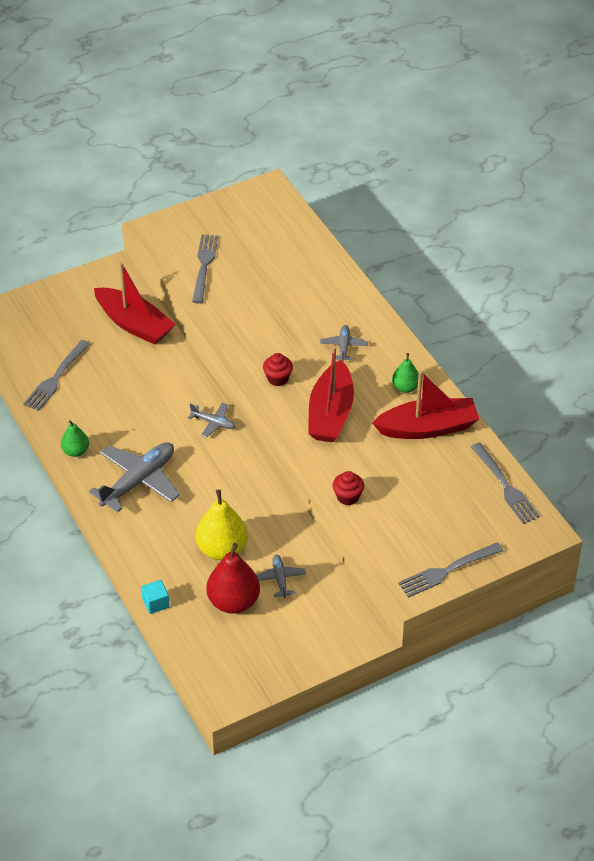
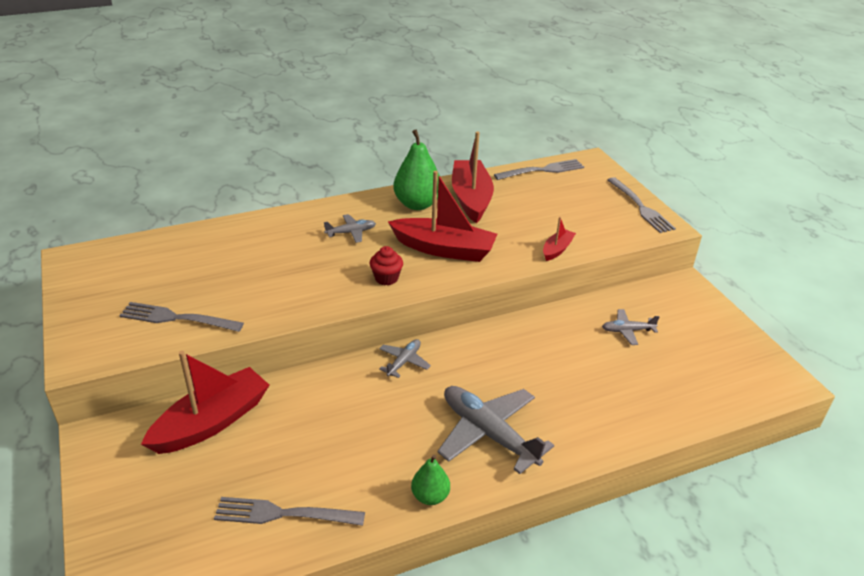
camera: 85 degrees left, 10 degrees down
(56, 378) = (284, 514): grey fork -> grey fork turned 150 degrees clockwise
(156, 603) = (676, 429): turquoise cube -> none
(222, 549) = (592, 369): yellow pear -> none
(233, 602) = (663, 366): red pear -> none
(344, 346) = (351, 232): grey plane -> grey plane turned 150 degrees clockwise
(348, 497) = (557, 249): red cupcake -> red boat
(405, 387) = (417, 204): green pear -> green pear, size x1.77

